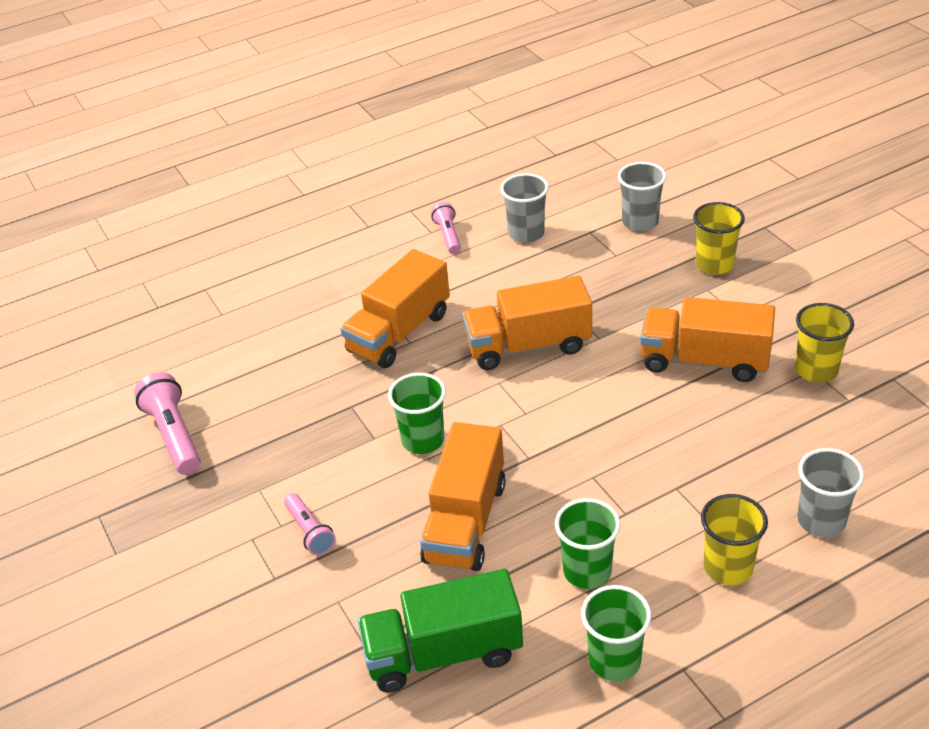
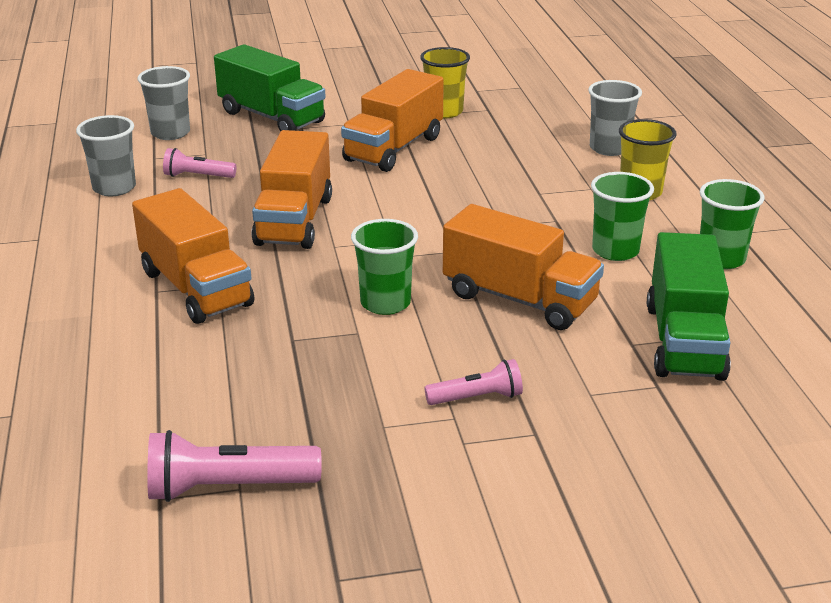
camera: 75 degrees left, 10 degrees down
(448, 236) = (60, 230): pink flashlight -> pink flashlight (198, 176)
(714, 264) = (272, 117): yellow cup -> green truck

